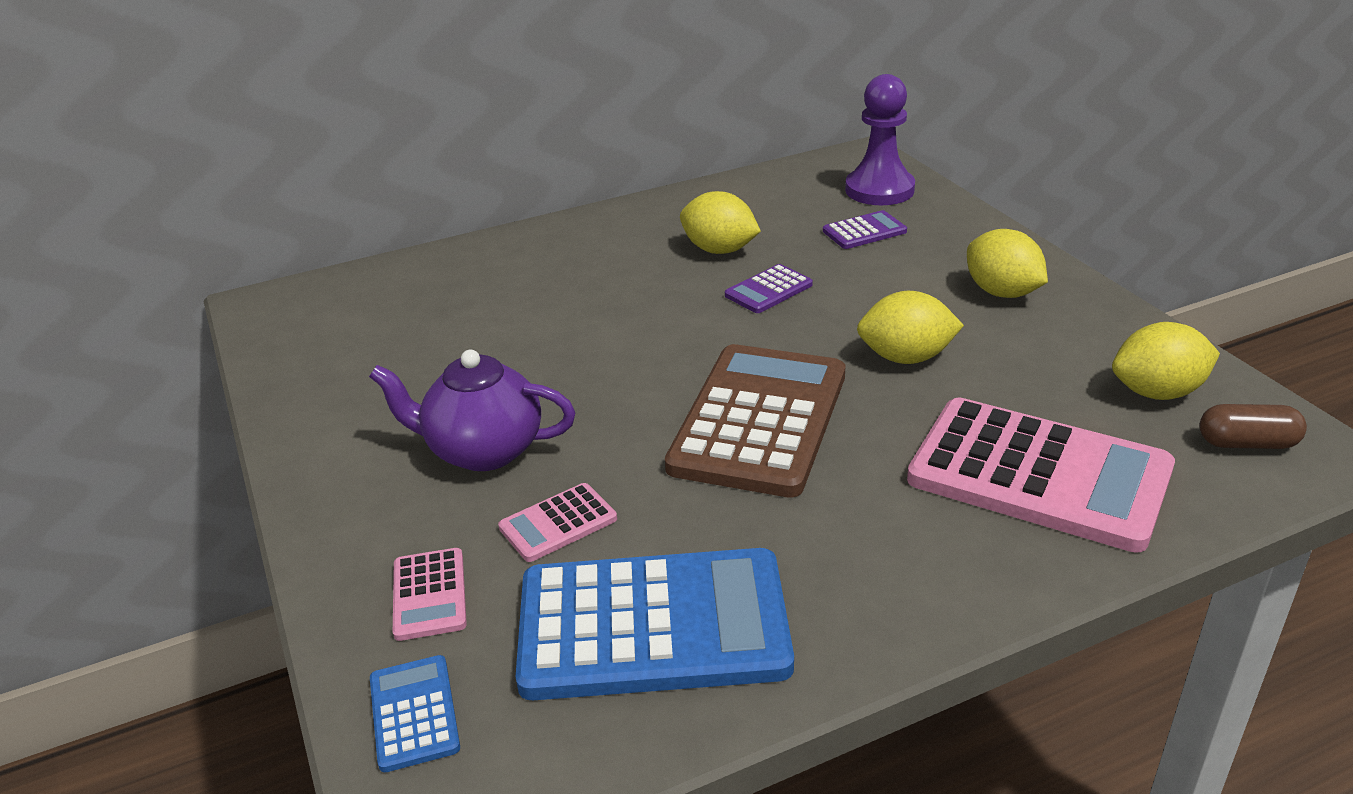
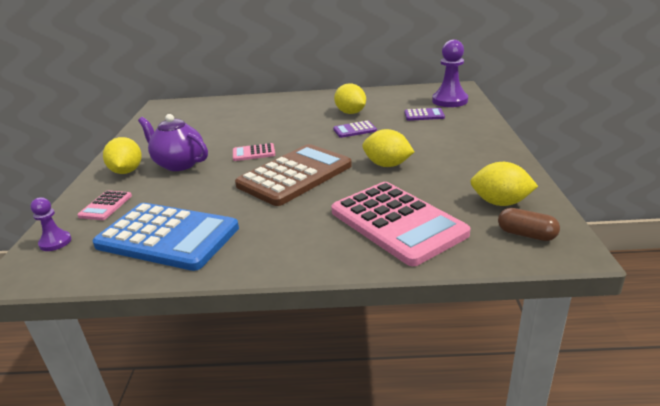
camera: 25 degrees right, 5 degrees down
(414, 713) = (55, 242): blue calculator -> purple pawn
(558, 523) = (176, 194): pink calculator -> pink calculator (253, 153)
(1002, 292) = (464, 148): yellow lemon -> yellow lemon (127, 171)

